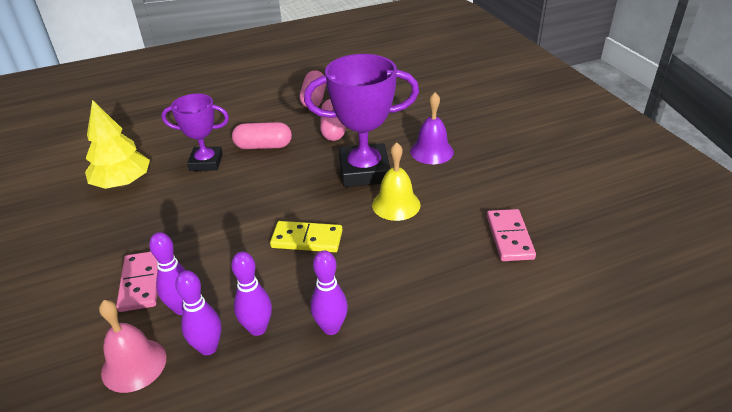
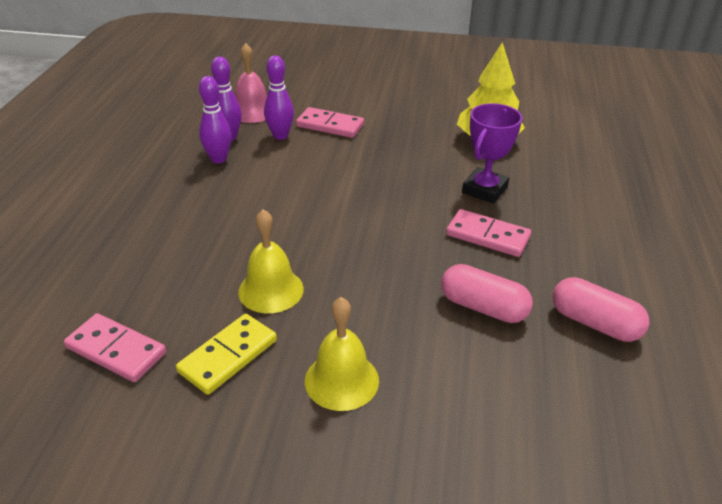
camera: 120 degrees right, 0 degrees up
(263, 146) = (488, 236): pink capsule -> pink domino
(307, 239) = (287, 211): yellow domino -> yellow domino (228, 356)
(331, 328) = (174, 189): purple bowling pin -> none
(364, 171) = (358, 294): purple trophy -> none
(431, 151) = (341, 380): purple bell -> yellow bell

